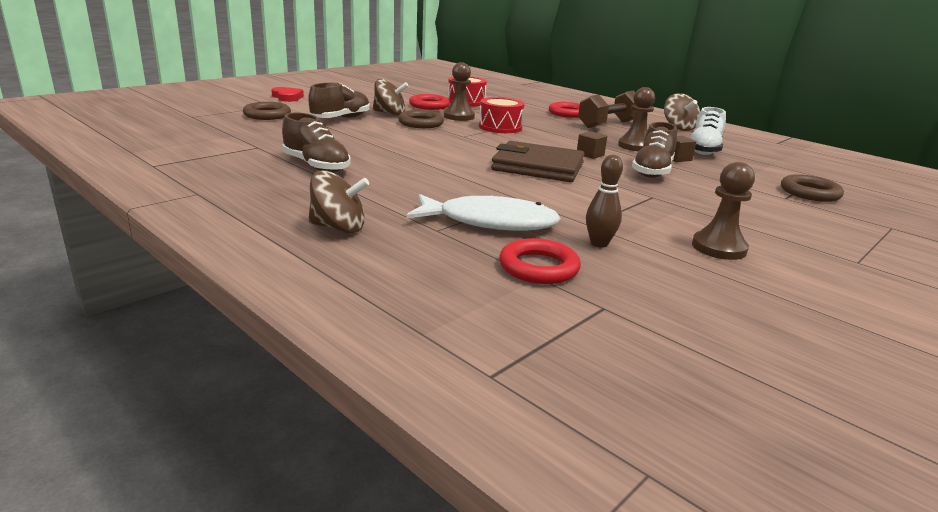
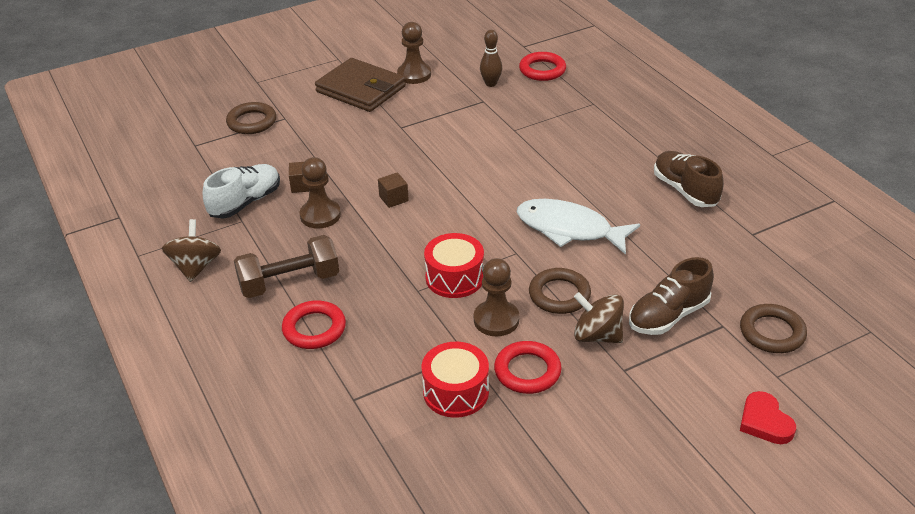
camera: 160 degrees left, 15 degrees up
(338, 228) = (659, 109): brown spinning top -> none
(490, 222) = (553, 107): white fish -> white fish (569, 229)
(538, 167) = (469, 177): brown wallet -> brown wallet (361, 89)
(652, 171) = (359, 163): brown shoe -> none

